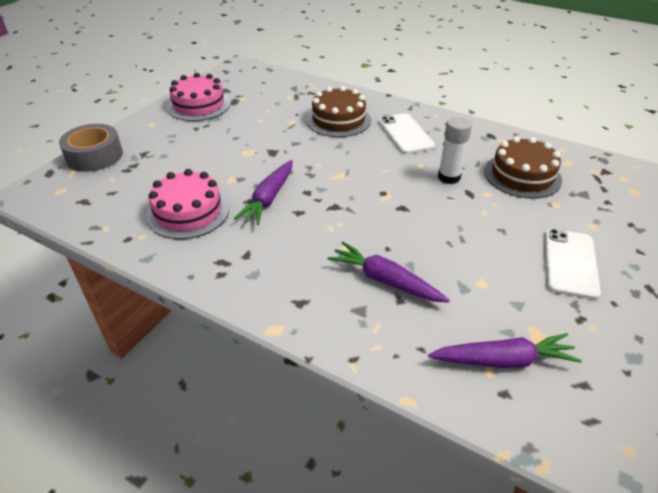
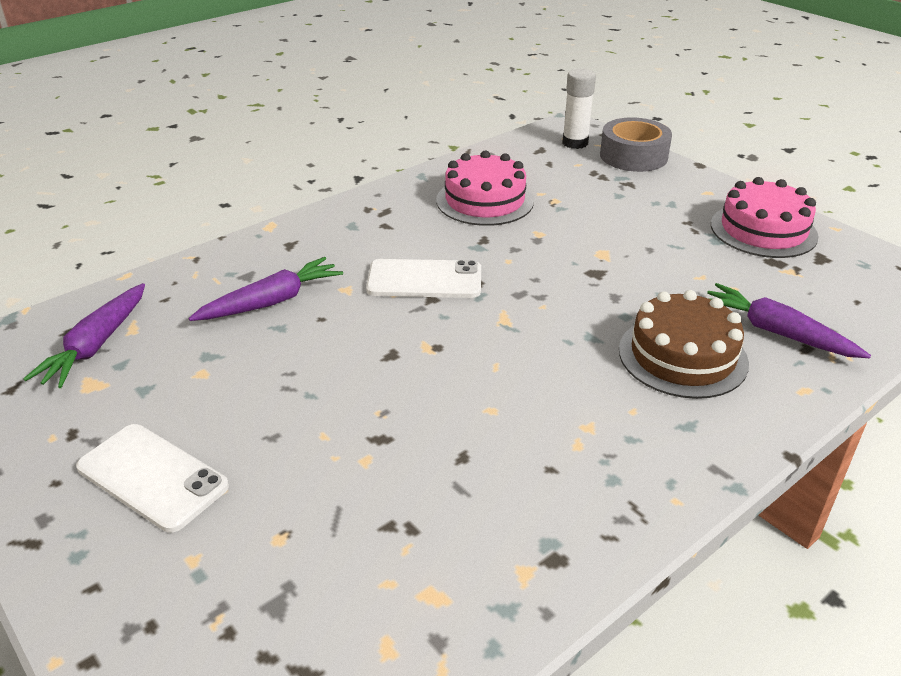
camera: 110 degrees right, 5 degrees down
(269, 198) = (480, 253): purple carrot -> purple carrot (777, 332)
(405, 134) = (604, 425): white phone -> white phone (424, 280)
(449, 177) = (437, 430): white glue stick -> white glue stick (575, 143)
(522, 175) = (387, 536): brown cake -> none

